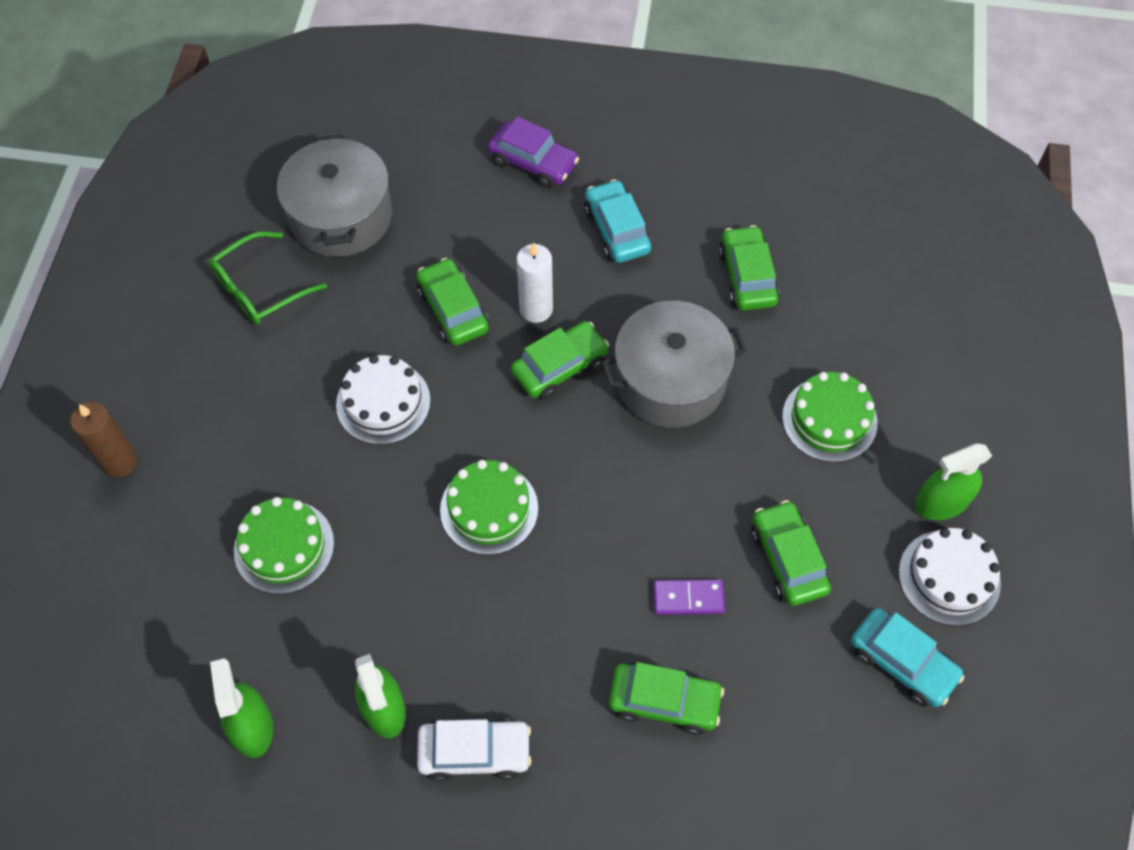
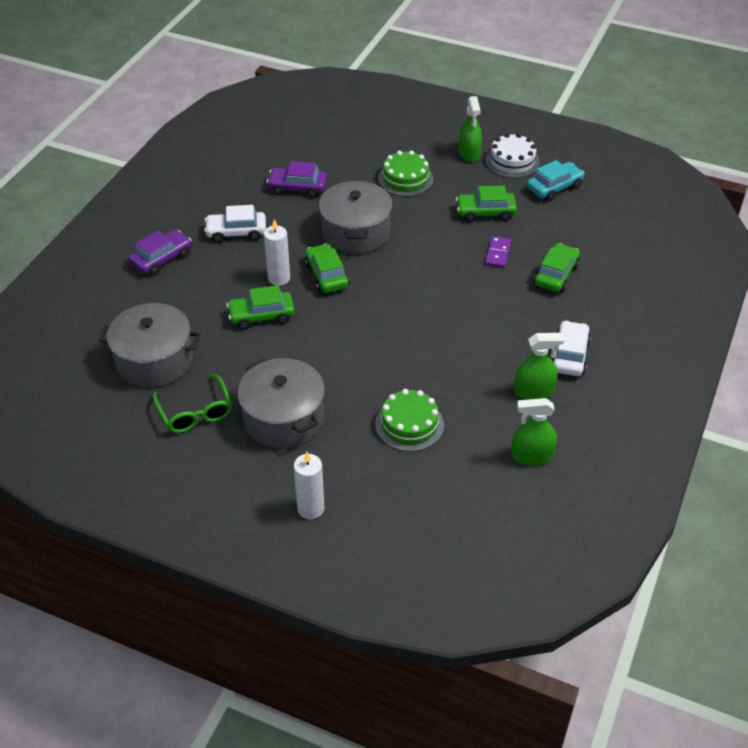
camera: 75 degrees left, 15 degrees down
(120, 462) = (310, 508): brown candle -> white candle
(268, 389) = (283, 418): none -> grey pot
(383, 402) = (319, 360): white cake -> none
(489, 509) = (414, 323): green cake -> none
(617, 230) = (236, 232): turquoise car -> white car
(747, 276) = (297, 188): green car -> purple car

